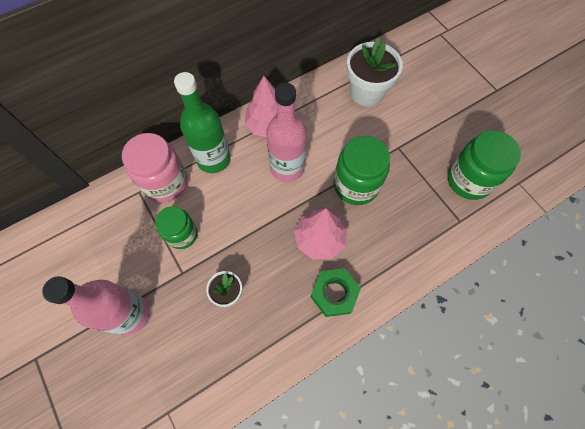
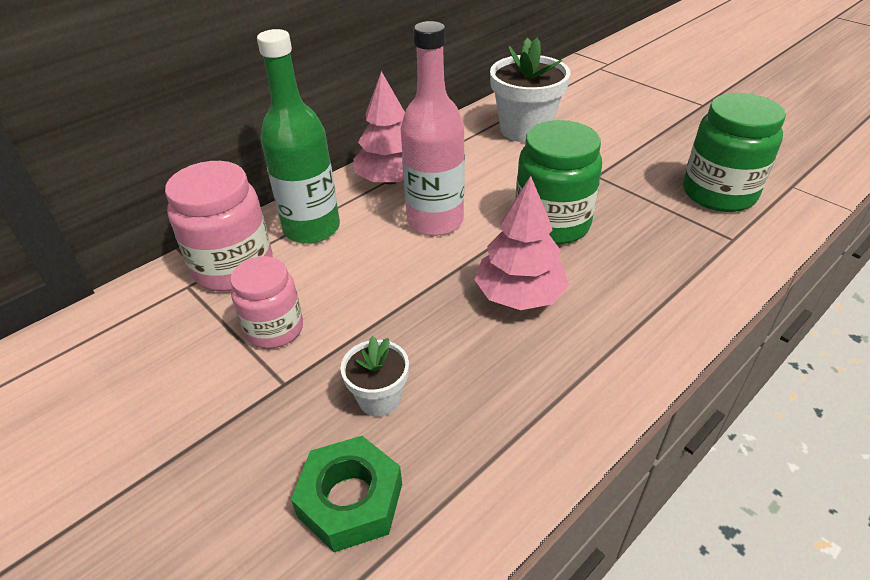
camera: 10 degrees left, 25 degrees down
(131, 314) = (188, 468): pink bottle -> none
(182, 234) = (274, 329): green jar -> pink jar
(334, 294) = (574, 364): green nut -> green nut (350, 500)

